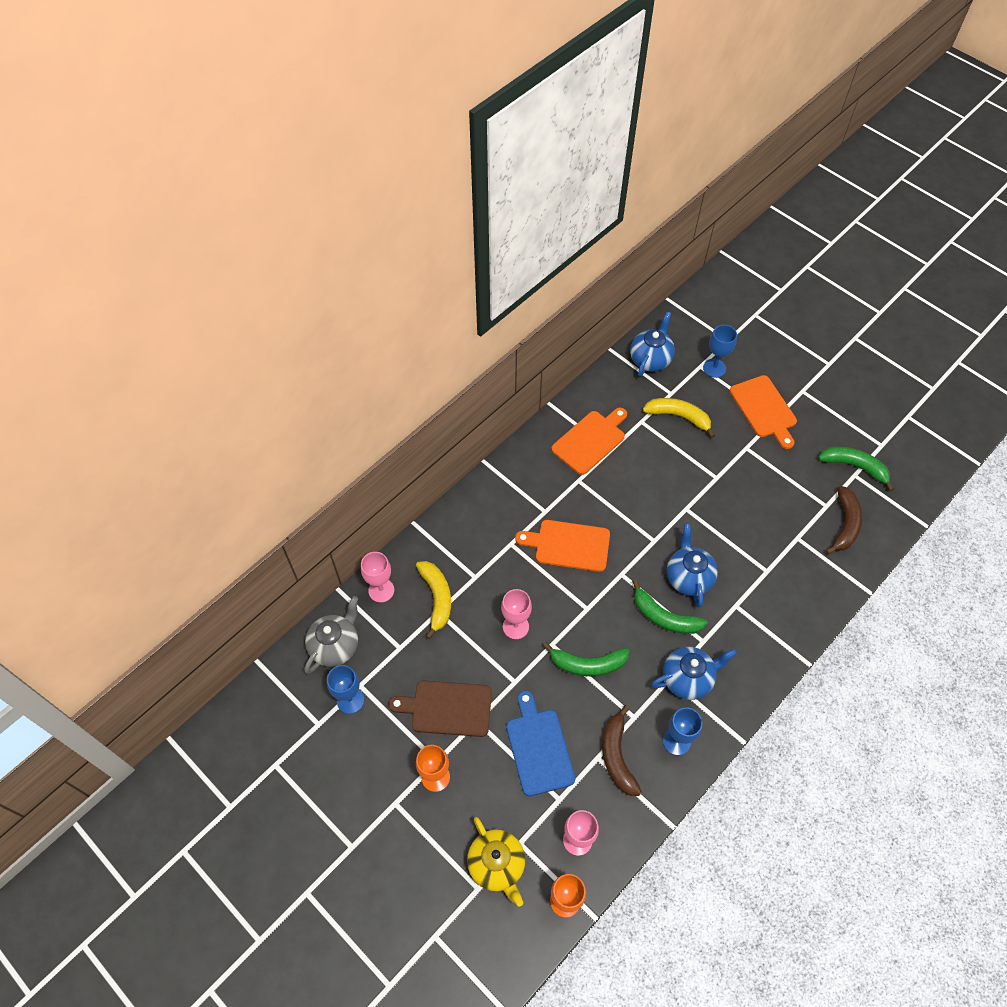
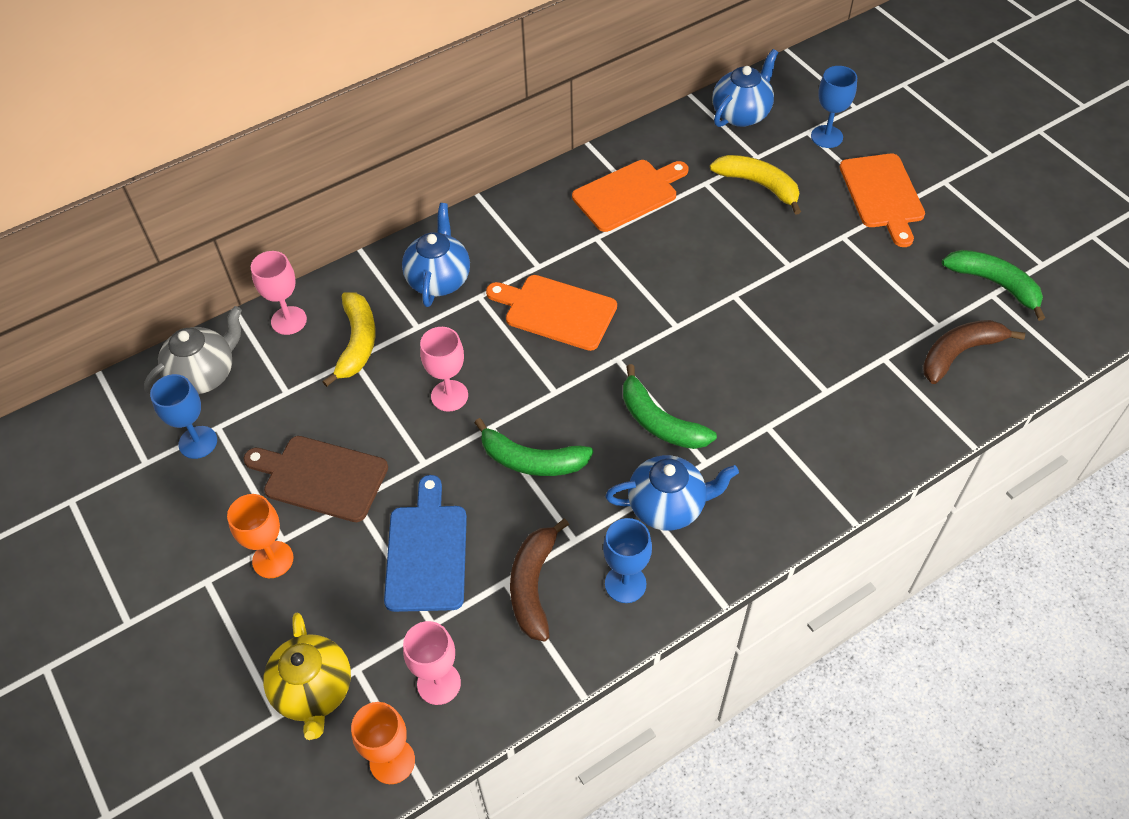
camera: 15 degrees right, 5 degrees down
(688, 577) = (710, 379): blue teapot -> blue teapot (439, 279)
(845, 524) = (959, 353): brown banana -> brown banana turned 150 degrees counterclockwise

